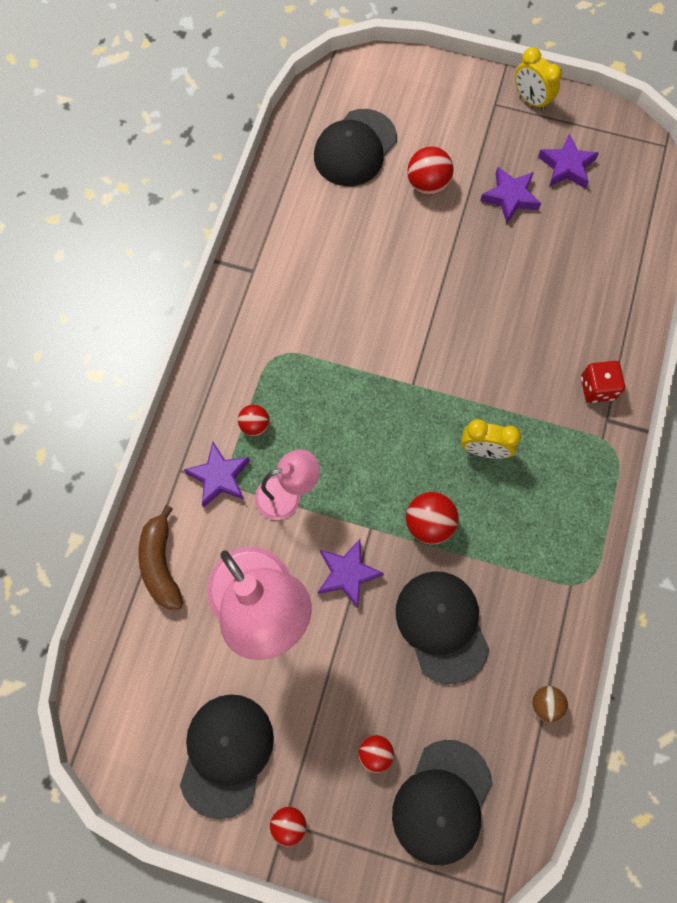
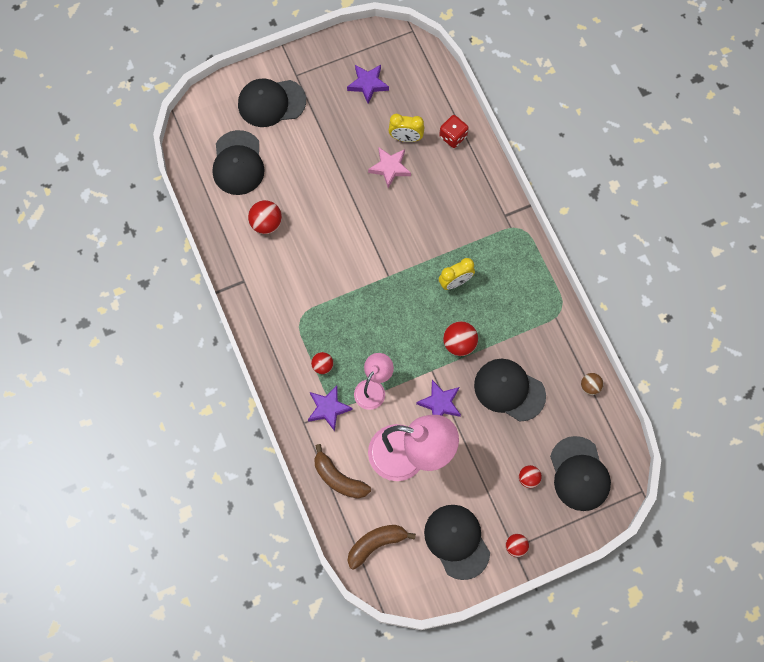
camera: 40 degrees left, 0 degrees up
(134, 675) = (376, 544): none -> brown banana
(428, 184) = (299, 154): red ball -> red ball (266, 223)
(444, 113) = (271, 103): none -> black cap
(510, 197) = (352, 127): purple star -> none
(515, 270) = (390, 168): none -> pink star
(531, 100) = (314, 58): yellow clock -> yellow clock (406, 138)
(597, 388) = (486, 202): red dice -> red dice (453, 136)

